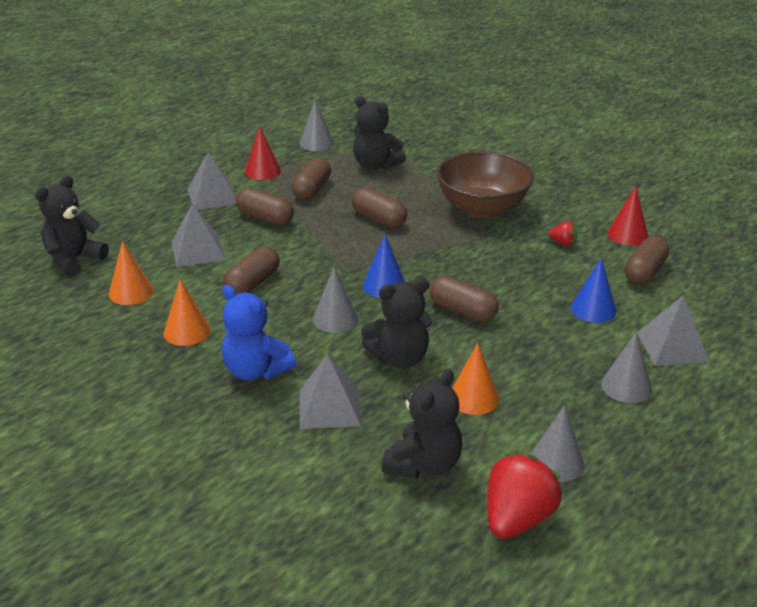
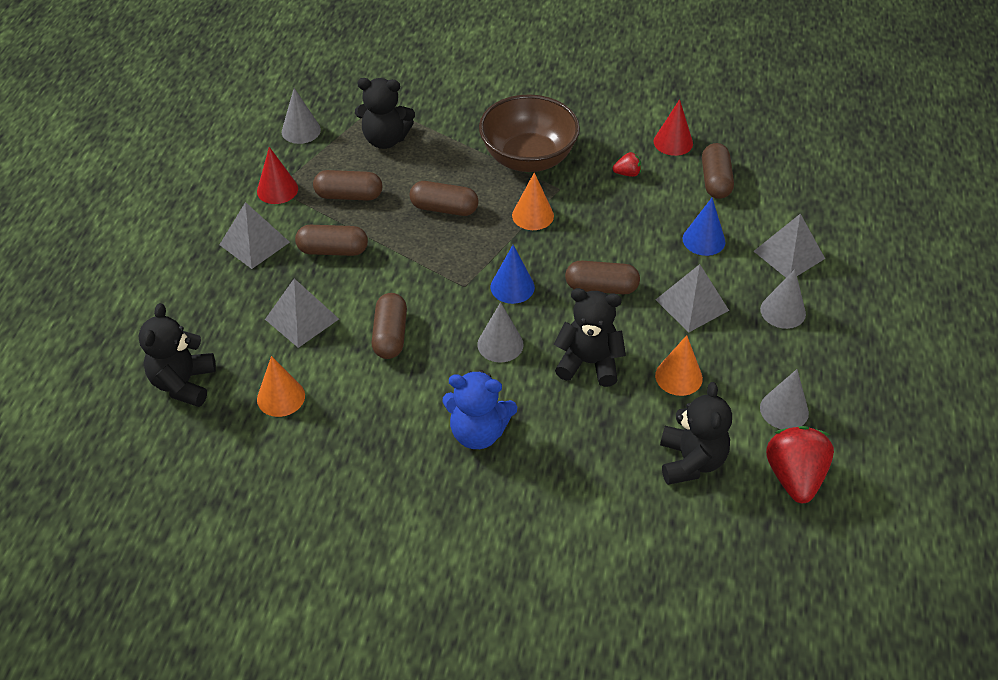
camera: 30 degrees left, 15 degrees up
(187, 331) = (377, 418): orange cone -> orange cone (533, 215)
(312, 190) = (349, 195): brown capsule -> brown capsule turned 75 degrees counterclockwise
(329, 407) = (572, 441): grey pyramid -> grey pyramid (692, 305)
(399, 358) = (589, 363): black teddy bear -> black teddy bear turned 120 degrees counterclockwise

